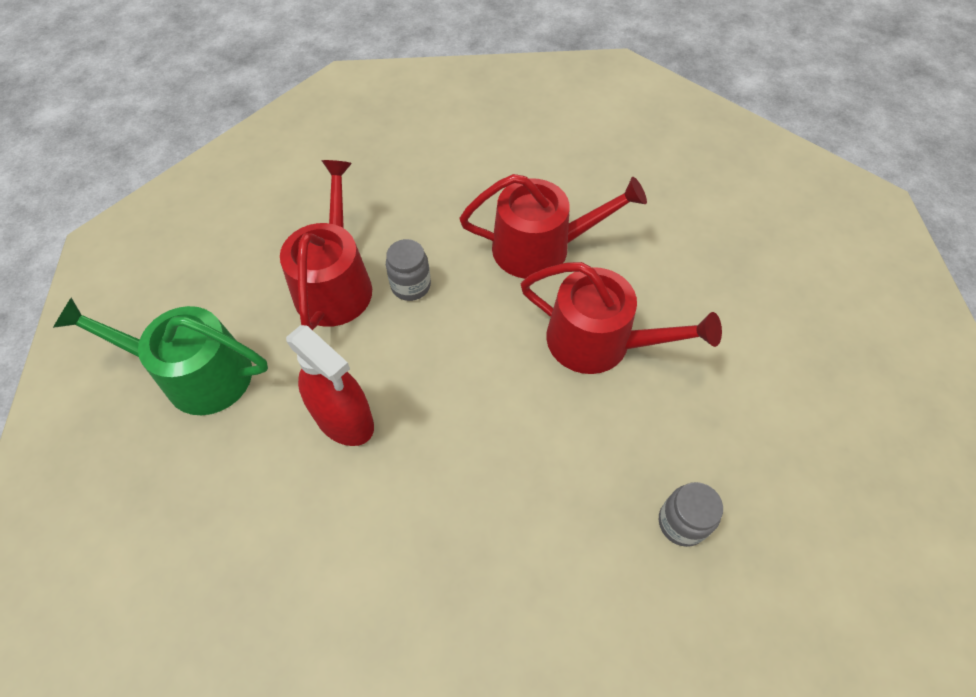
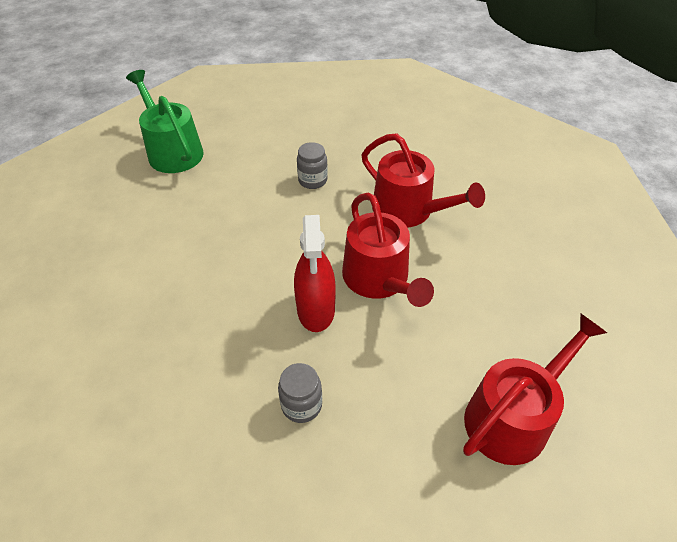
camera: 45 degrees right, 10 degrees down
(335, 283) = (278, 155): red watering can -> red watering can (513, 417)
(344, 419) = (205, 214): red spray bottle -> red spray bottle (316, 309)

